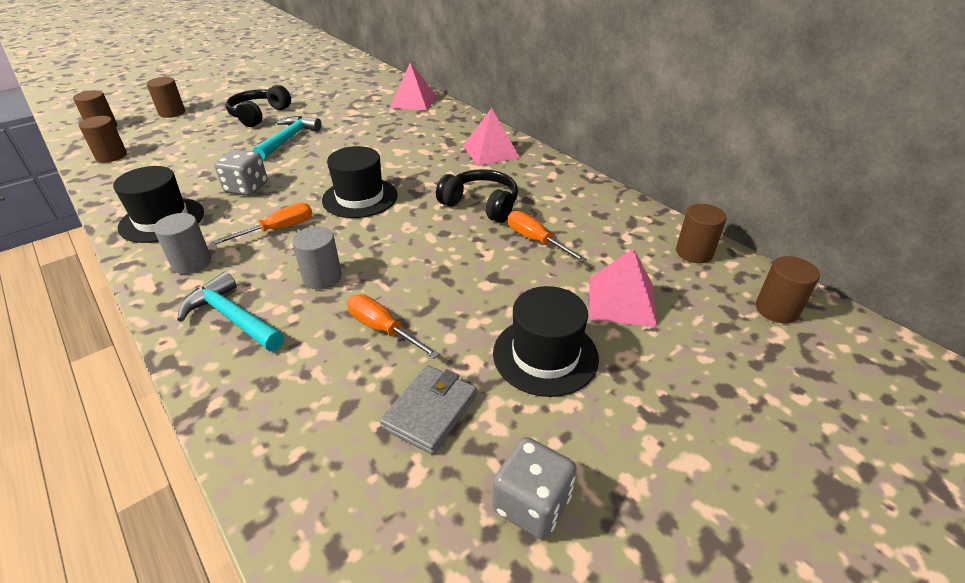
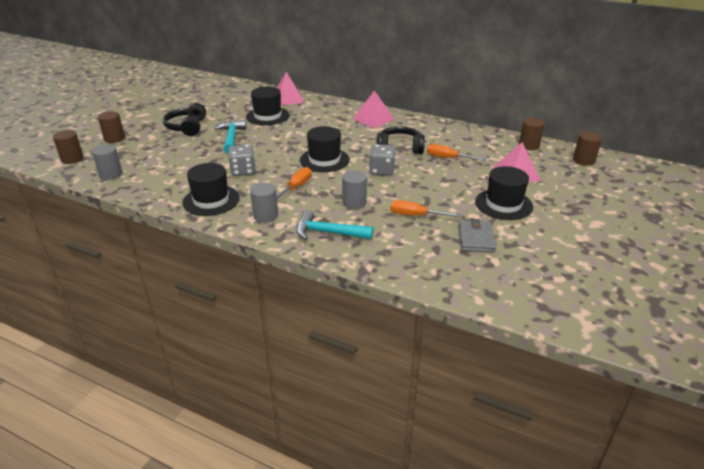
camera: 25 degrees left, 5 degrees down
(111, 156) = (111, 174): brown cylinder -> grey cylinder
(363, 119) = (267, 116): none -> black hat
(531, 504) = (551, 254): grey dice -> grey dice (382, 171)

